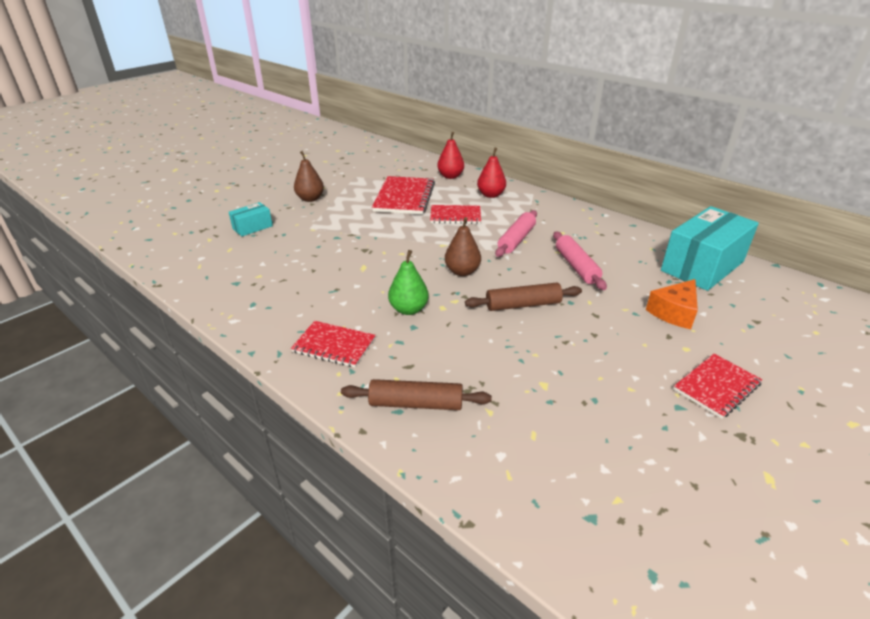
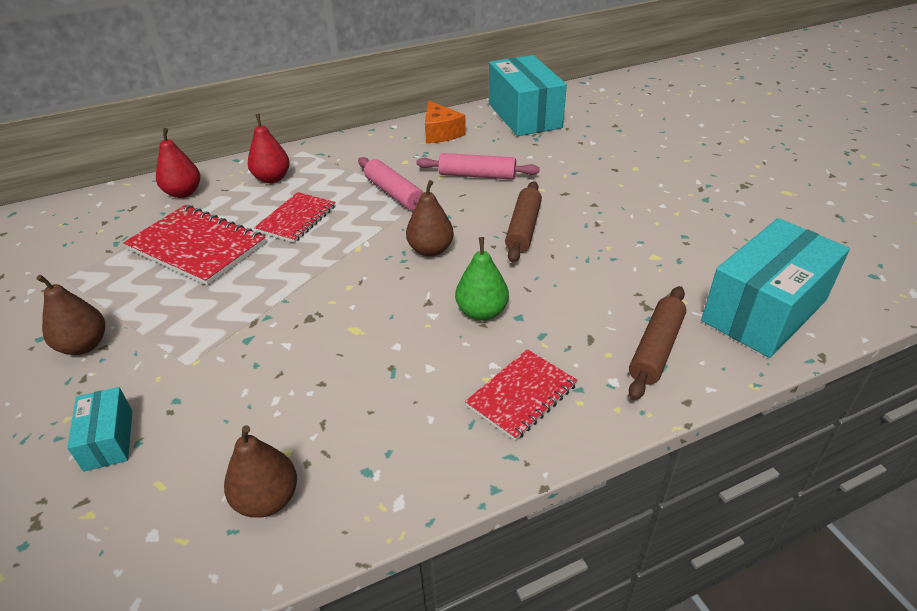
camera: 65 degrees left, 5 degrees up
(227, 280) = (267, 499): none -> brown pear
(513, 471) = (764, 311): none -> turquoise box
(674, 312) = (583, 154): orange cheese -> orange cheese (440, 133)
(716, 387) = (688, 174): red notebook -> none

